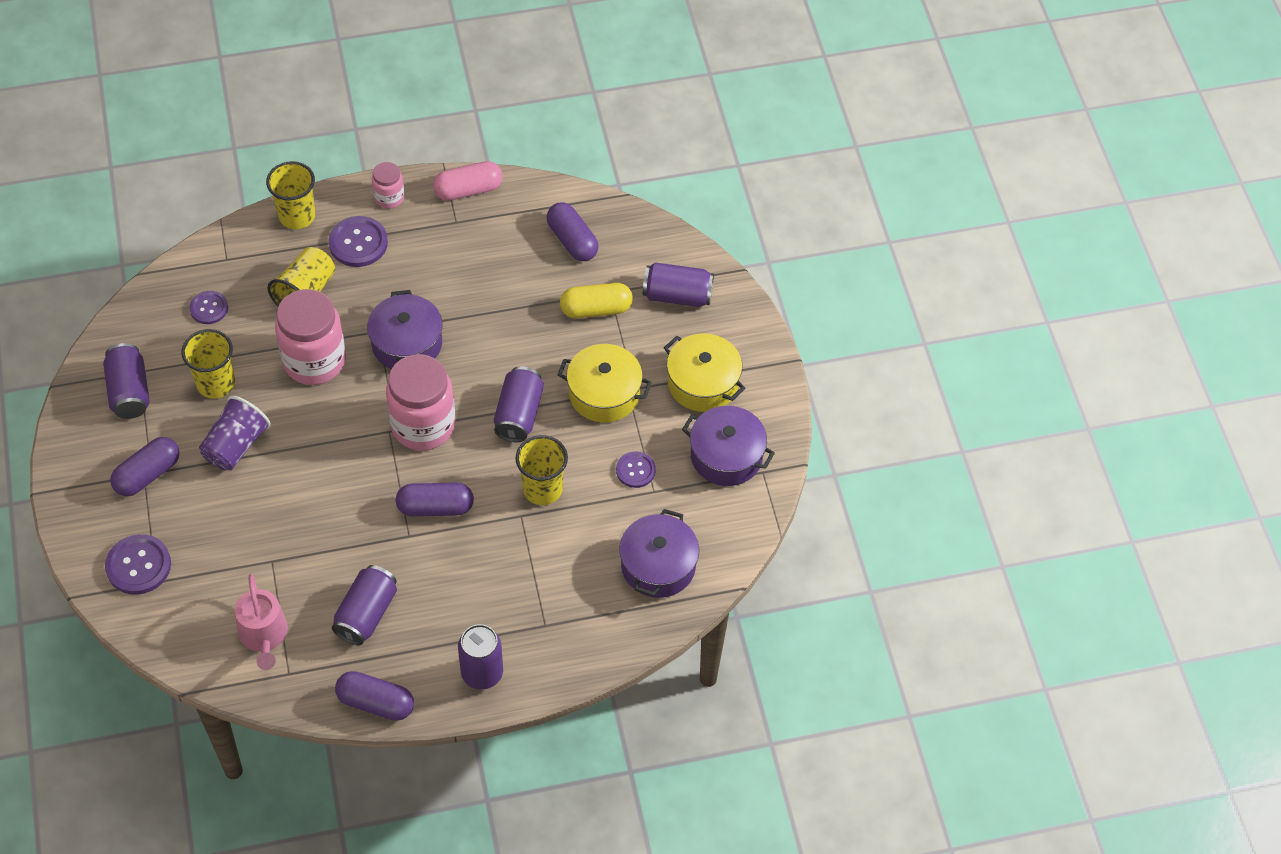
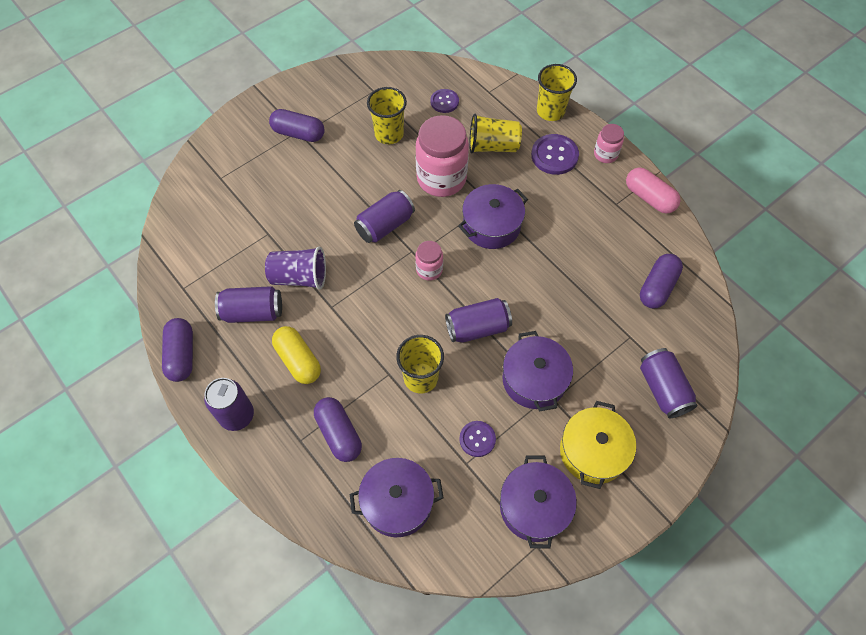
camera: 65 degrees right, 5 degrees up
(129, 391) = (355, 93): purple can -> purple can (385, 225)
(138, 566) = (227, 163): purple button -> none
(236, 445) = (347, 169): purple cup -> purple cup (299, 277)
(264, 635) = (206, 258): pink watering can -> none
(423, 425) = (429, 270): pink jar -> pink jar, size x0.50
(435, 507) = (364, 312): purple capsule -> purple capsule (339, 433)
(596, 309) = (607, 335): yellow capsule -> yellow capsule (298, 360)
(604, 393) = (534, 379): yellow pot -> purple pot

